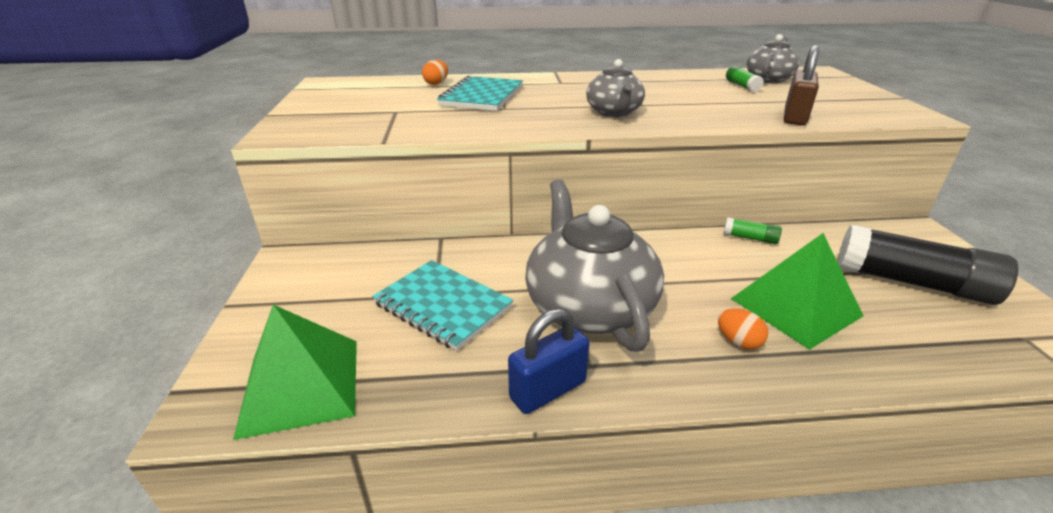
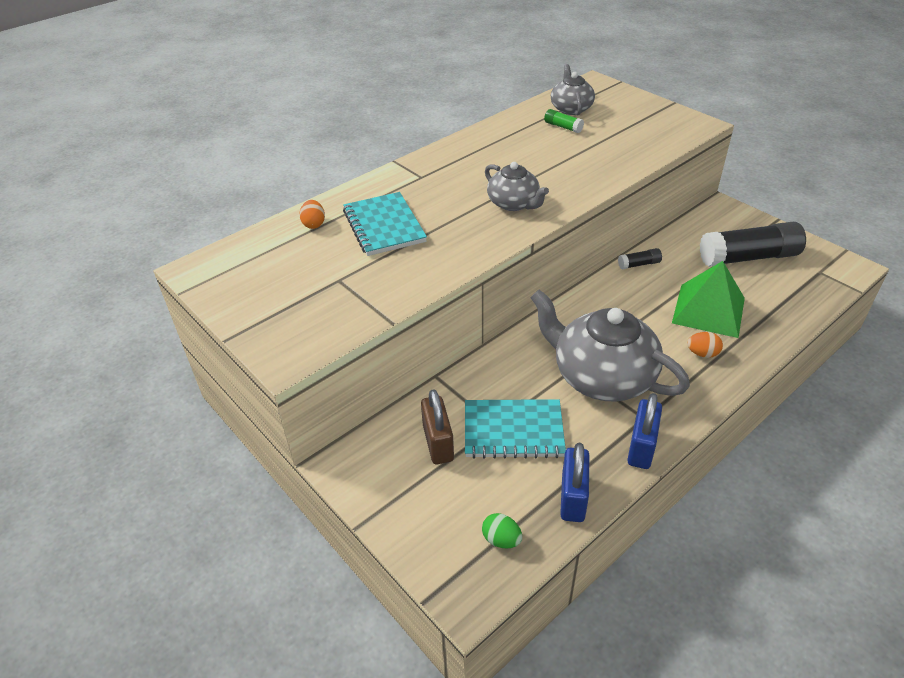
camera: 35 degrees left, 10 degrees up
(301, 385) = (501, 540): green pyramid -> green egg
(413, 392) = (573, 497): none -> blue padlock
(750, 238) = (639, 264): green glue stick -> black glue stick
(795, 117) = (634, 157): brown padlock -> brown padlock (438, 443)

